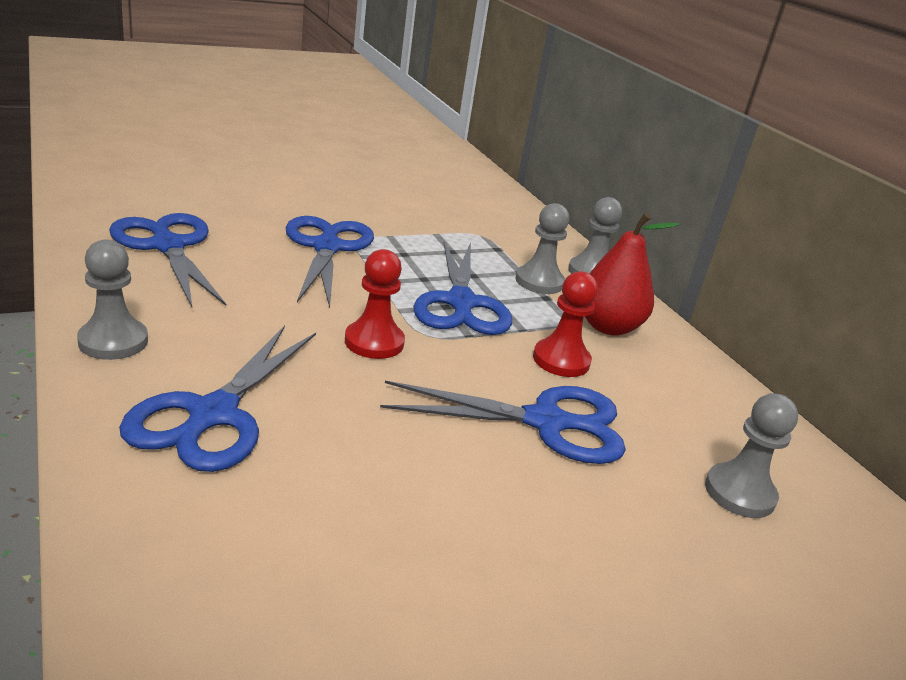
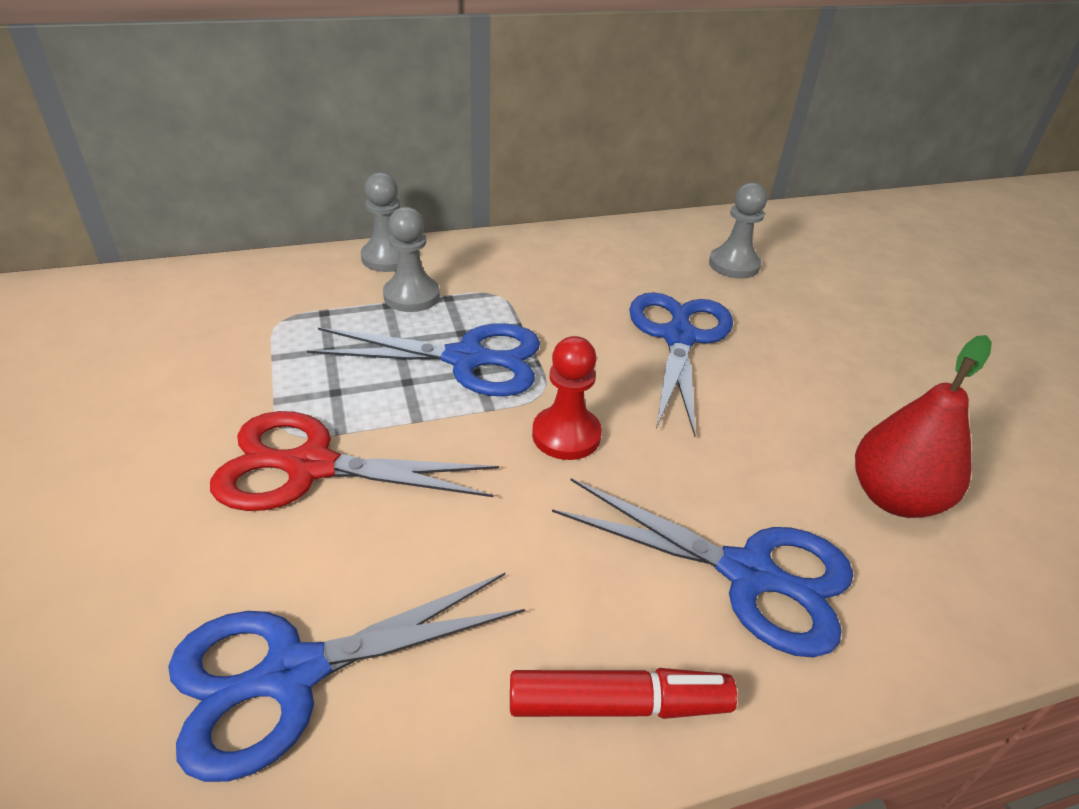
camera: 80 degrees left, 10 degrees up
(113, 341) = (618, 704): grey pawn -> red marker
(327, 247) = (311, 466): blue scissors -> red scissors
(561, 360) = (574, 311): red pawn -> none
(608, 327) = (505, 271): red pear -> red pear (894, 498)

